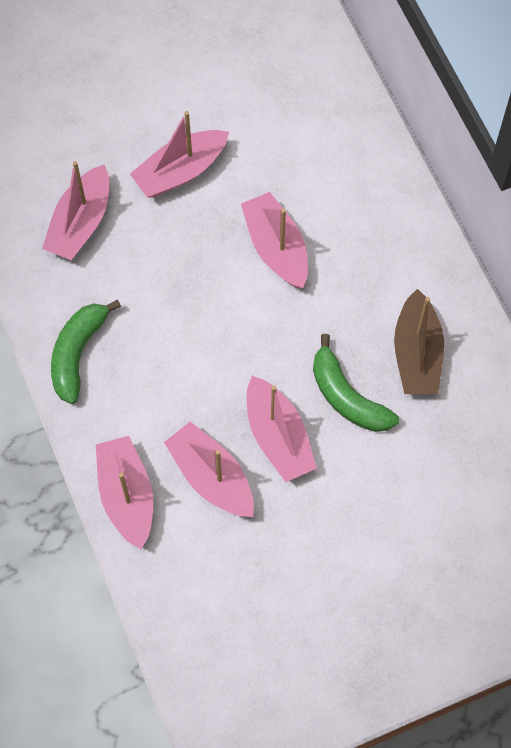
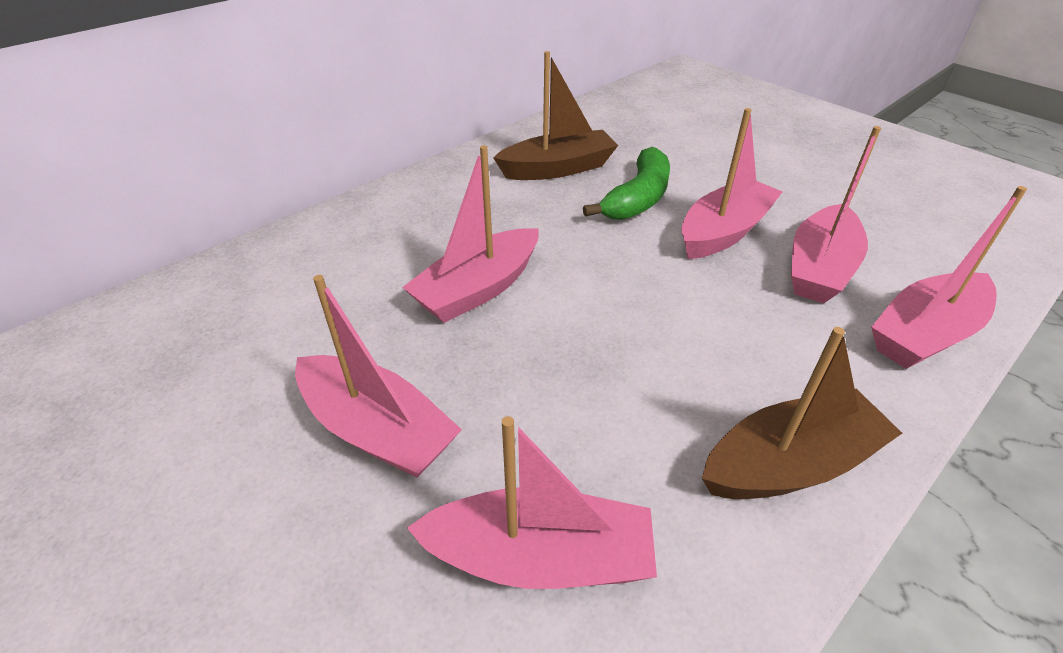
camera: 110 degrees left, 25 degrees down
(77, 353) = (790, 464): green banana -> brown boat

